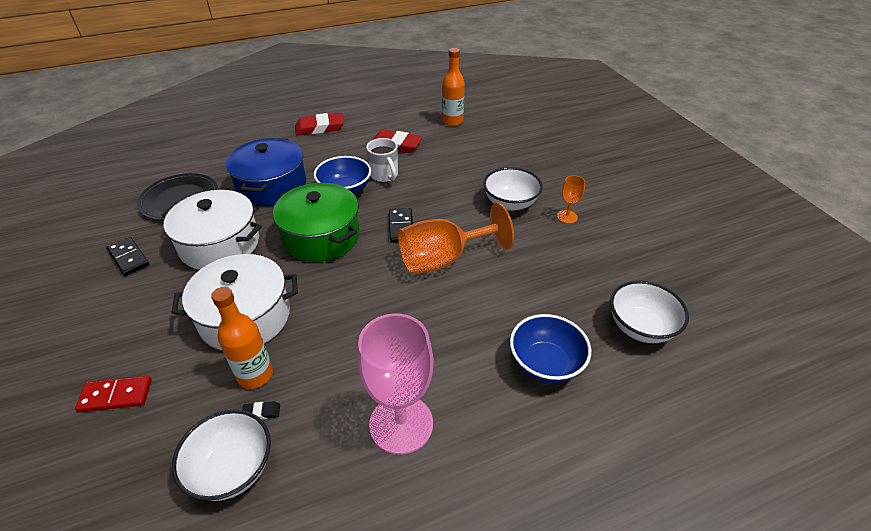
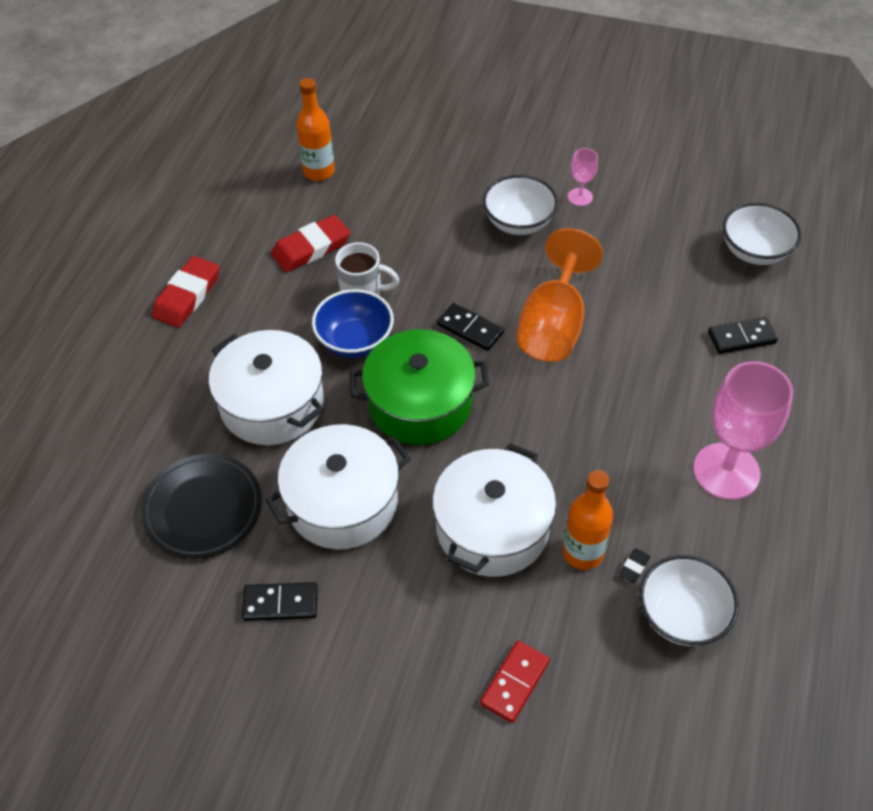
camera: 50 degrees left, 10 degrees up
(272, 186) = (272, 404): blue pot -> white pot
(545, 364) = (741, 338): blue bowl -> black domino
(567, 216) = (580, 197): orange goblet -> pink goblet

